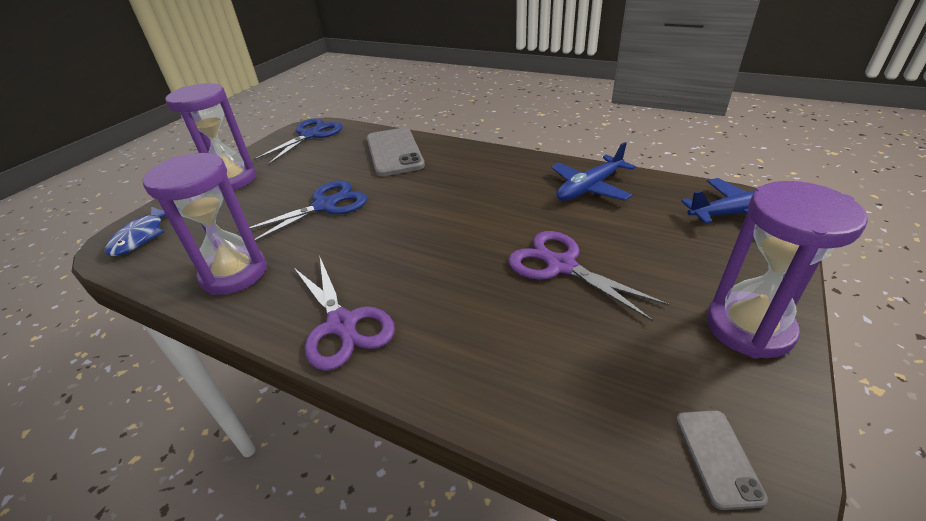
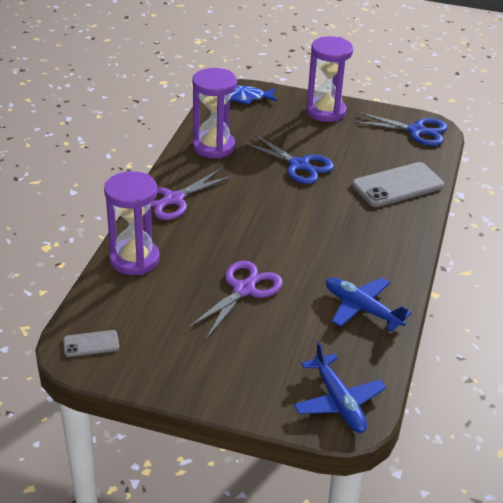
camera: 75 degrees right, 0 degrees up
(749, 328) = (189, 377): purple hourglass -> purple hourglass (134, 259)

